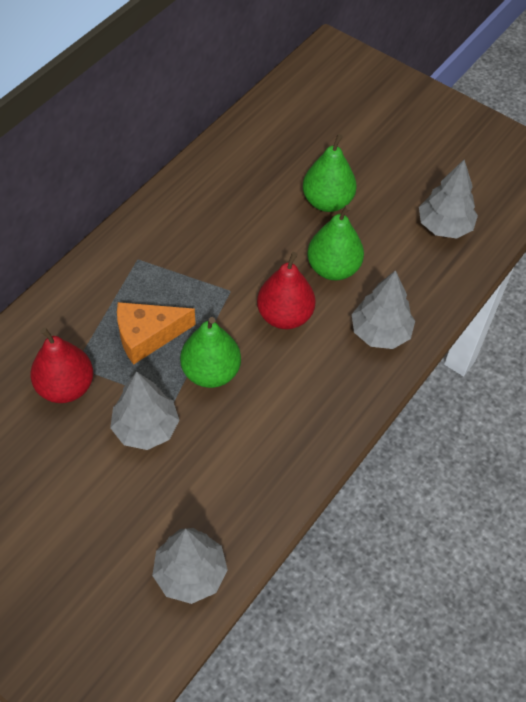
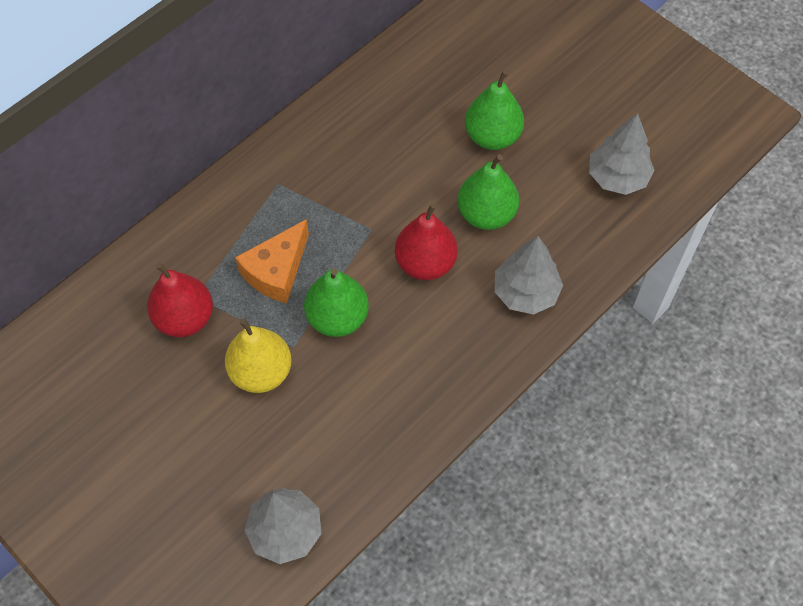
camera: 10 degrees right, 5 degrees up
(146, 428) = (261, 372): grey tree -> yellow pear
(147, 336) = (276, 271): orange cheese -> orange cheese turned 45 degrees counterclockwise

